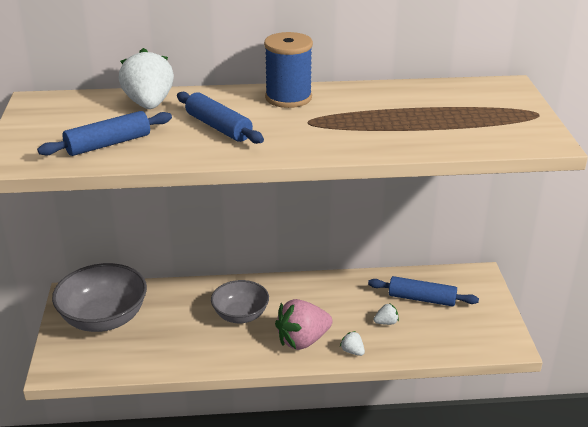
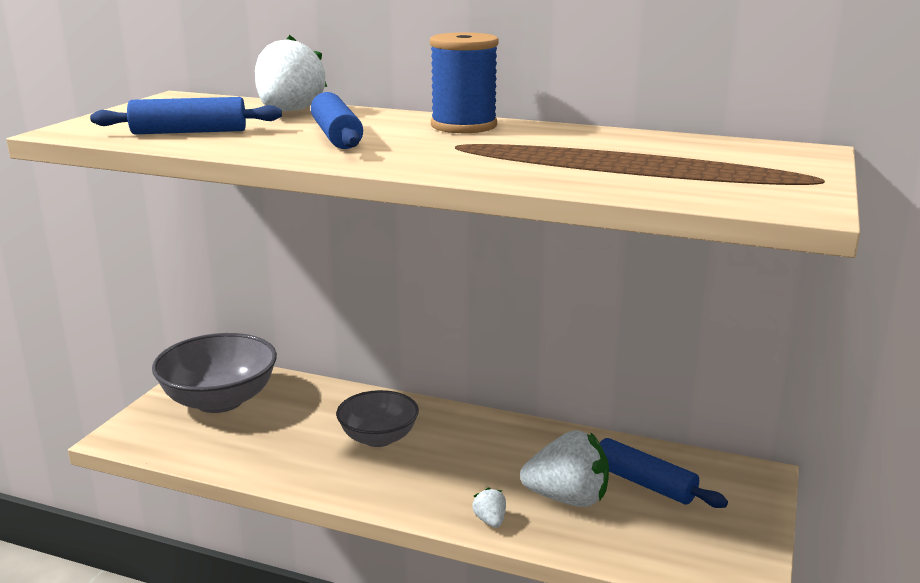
camera: 25 degrees right, 10 degrees down
(302, 340) = (433, 488): pink strawberry -> none
(386, 322) = (567, 498): white strawberry -> white strawberry, size x2.25

